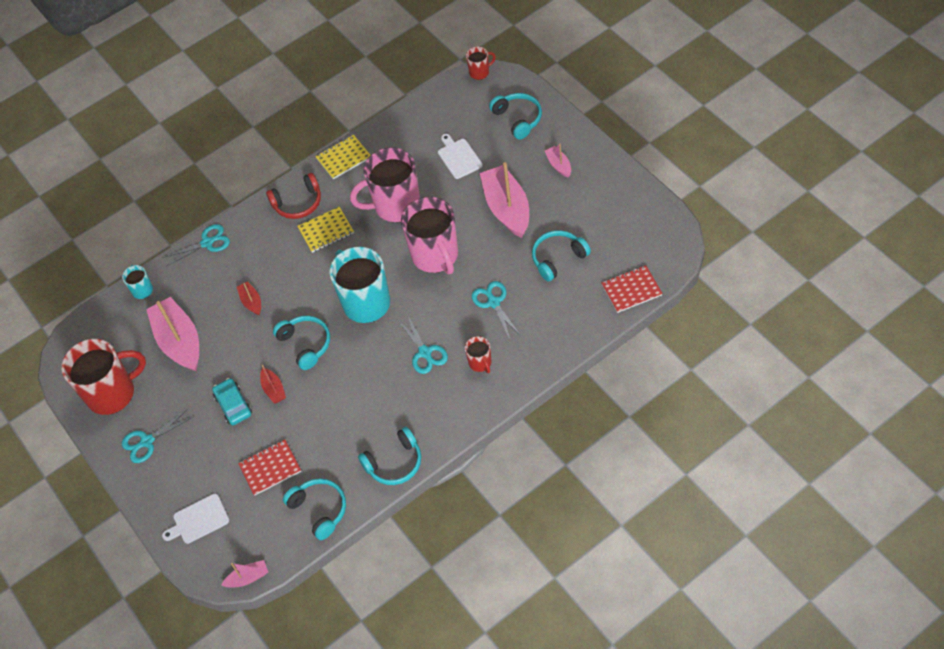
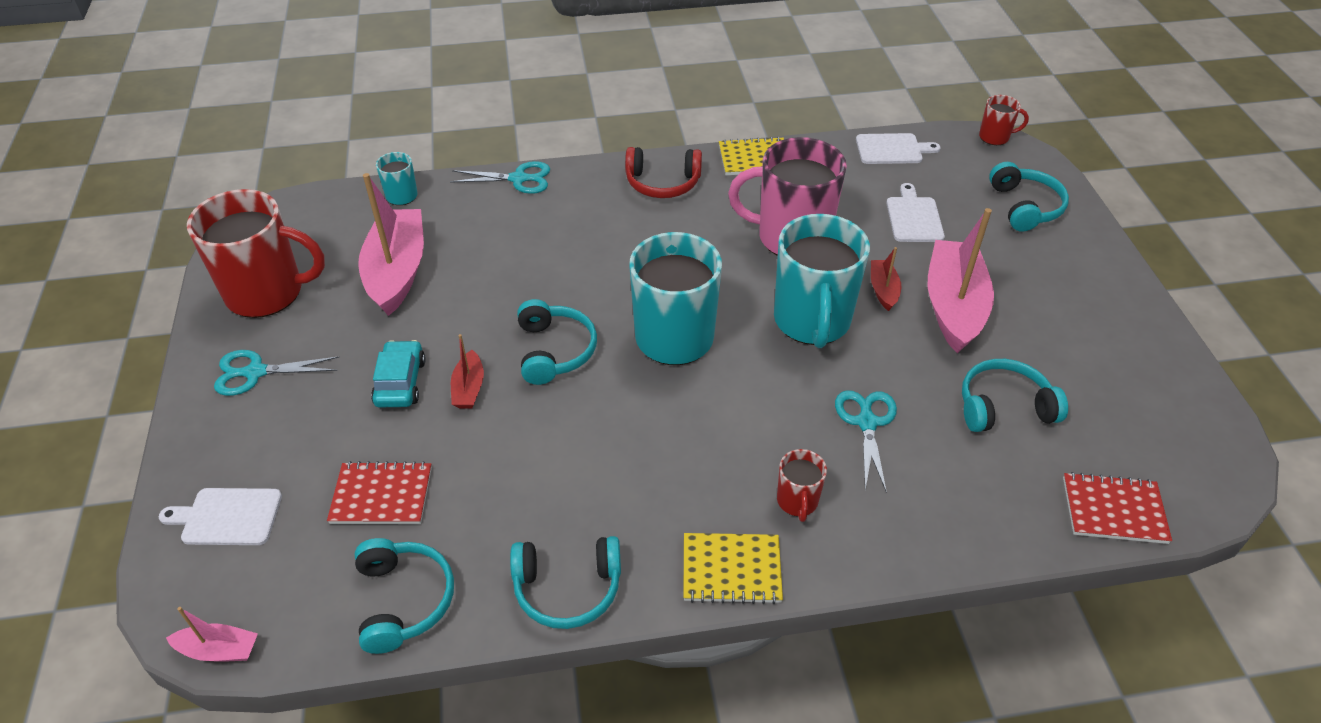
camera: 20 degrees right, 10 degrees down
(251, 302) = (522, 266): red boat -> red boat (883, 290)
(326, 231) = (677, 228): yellow notebook -> yellow notebook (731, 570)
(423, 111) = (892, 149): none -> white cutting board
(425, 353) = (718, 444): turquoise scissors -> none
(435, 256) = (812, 321): pink mug -> turquoise mug
(559, 165) = (1062, 284): pink boat -> none

